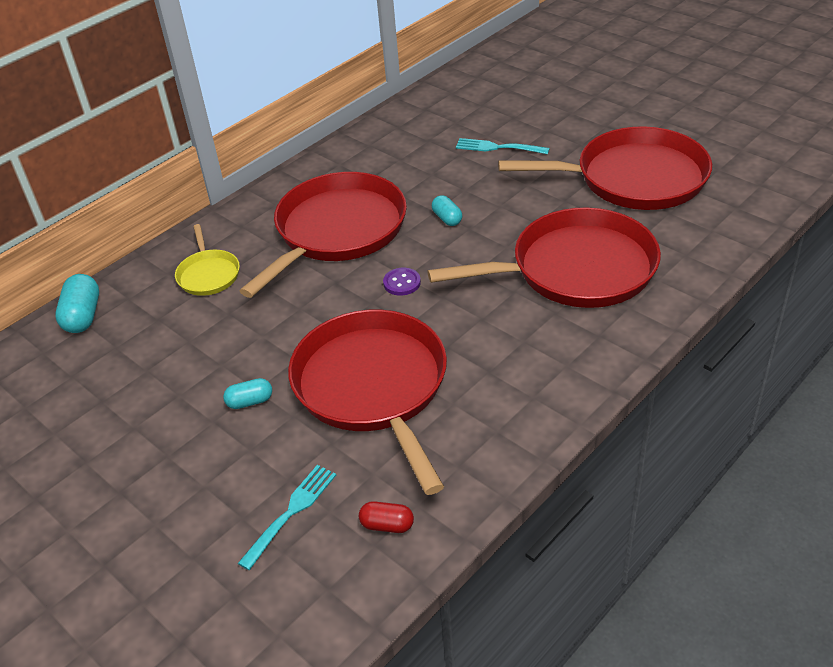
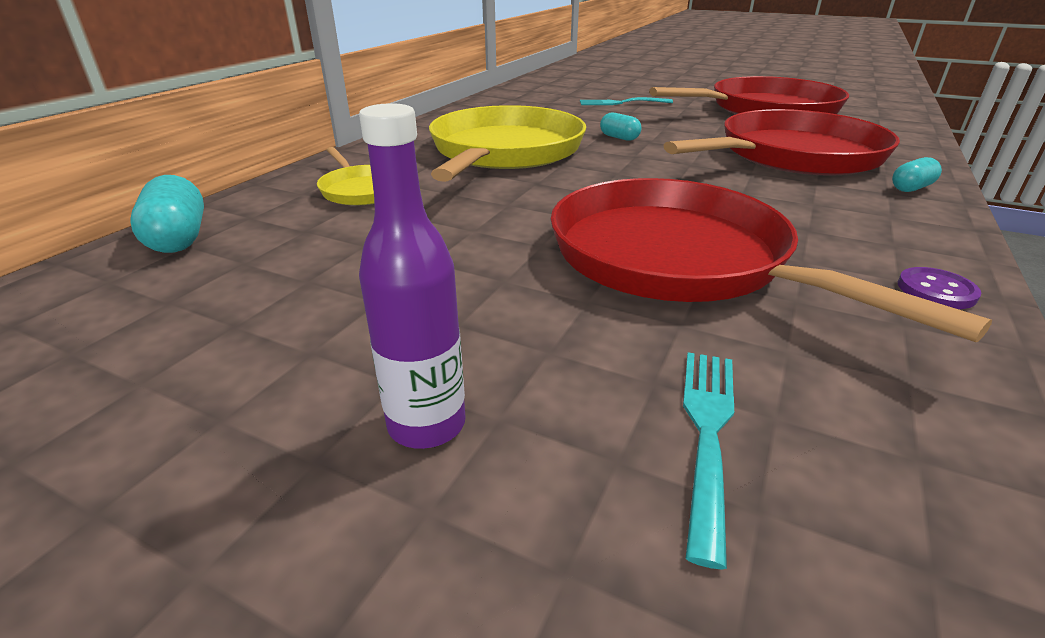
camera: 20 degrees left, 10 degrees down
(171, 483) = (427, 425): none -> purple bottle
(250, 402) = (505, 294): turquoise capsule -> turquoise capsule (911, 188)
(337, 231) = (505, 151): red pan -> yellow pan
(387, 525) = (901, 421): red capsule -> none
(402, 283) = (617, 177): purple button -> purple button (936, 290)

